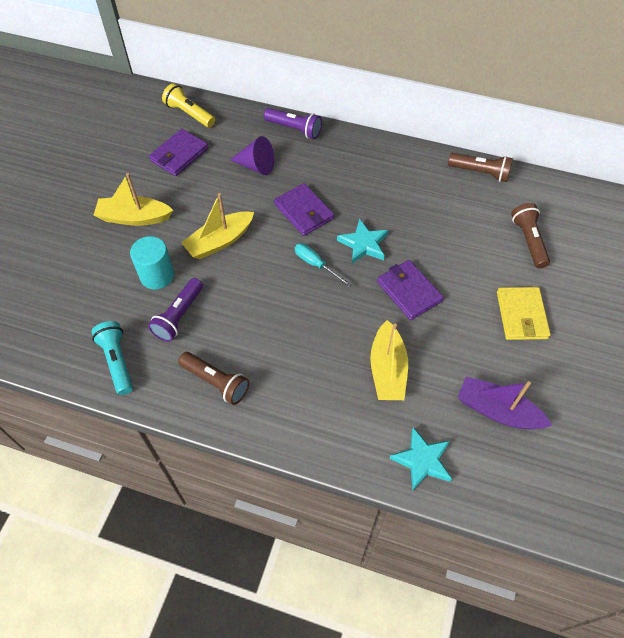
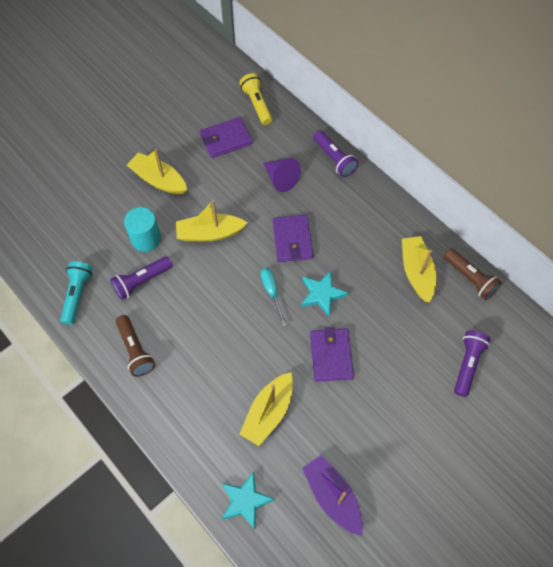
camera: 30 degrees right, 5 degrees up
(433, 188) = (416, 272): none -> yellow boat
(521, 315) = (411, 428): yellow wallet -> none
(528, 241) = (467, 364): brown flashlight -> purple flashlight

